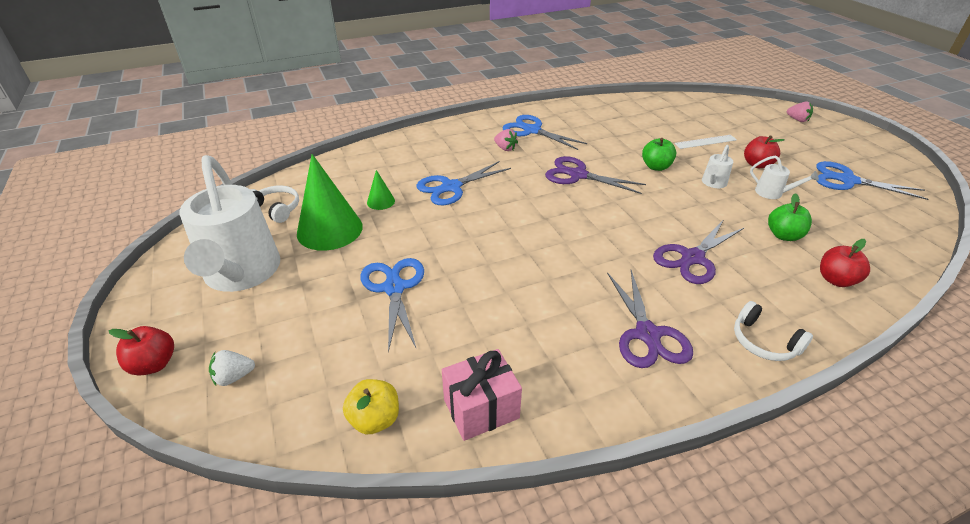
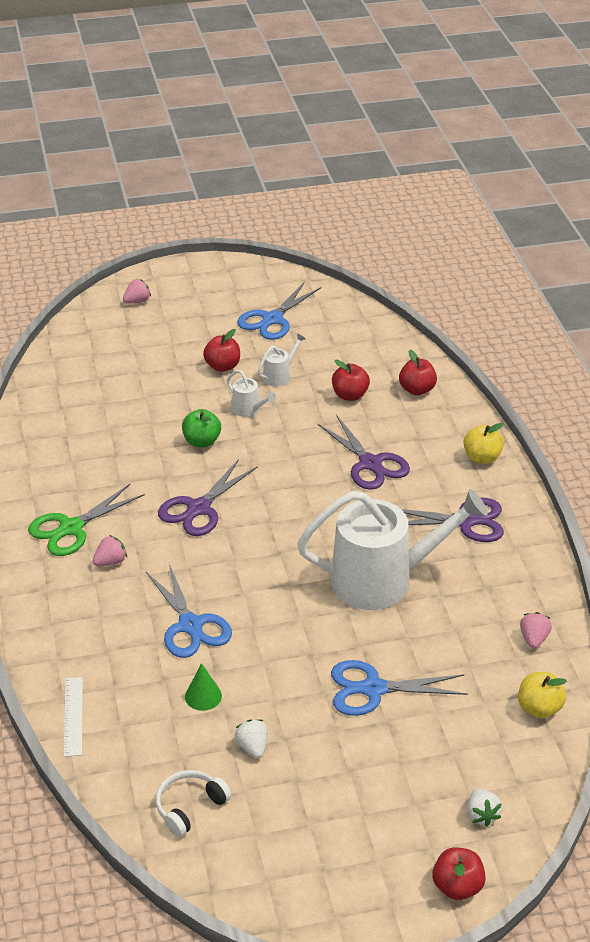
camera: 80 degrees left, 0 degrees up
(241, 274) = (323, 829): white watering can -> white watering can (383, 580)
(329, 229) = (253, 747): green cone -> white strawberry
(481, 408) = (533, 639): pink gift -> pink strawberry
(532, 130) = (71, 528): blue scissors -> green scissors
(705, 142) = (160, 387): white ruler -> white ruler (73, 716)
(764, 342) = (482, 457): white headphones -> yellow apple
(783, 235) = (350, 395): green apple -> red apple

